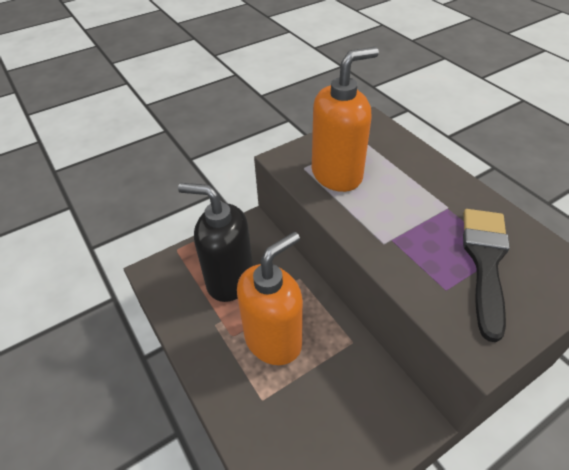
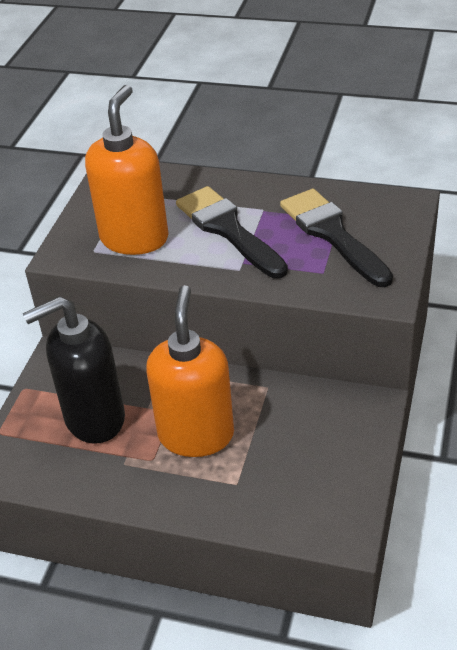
camera: 40 degrees left, 5 degrees down
(406, 207) = (228, 229): none -> black brush

